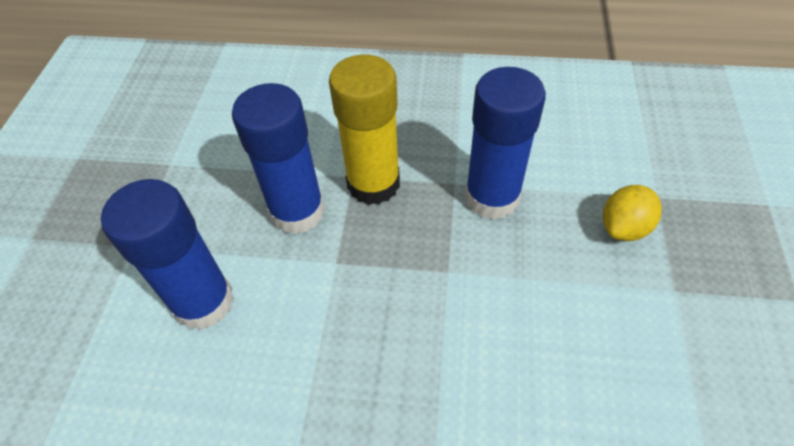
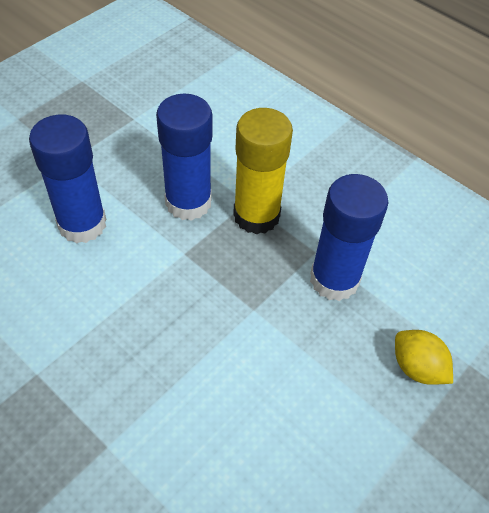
camera: 30 degrees right, 0 degrees up
(624, 227) = (417, 367): yellow lemon -> yellow lemon turned 60 degrees clockwise

